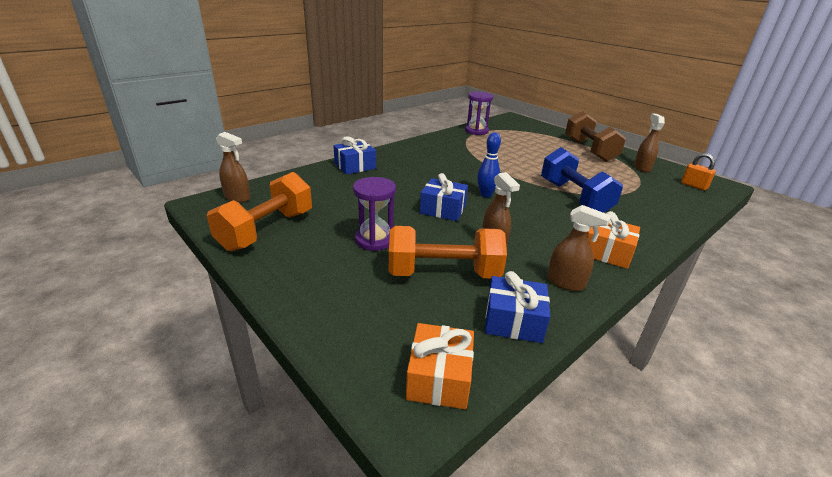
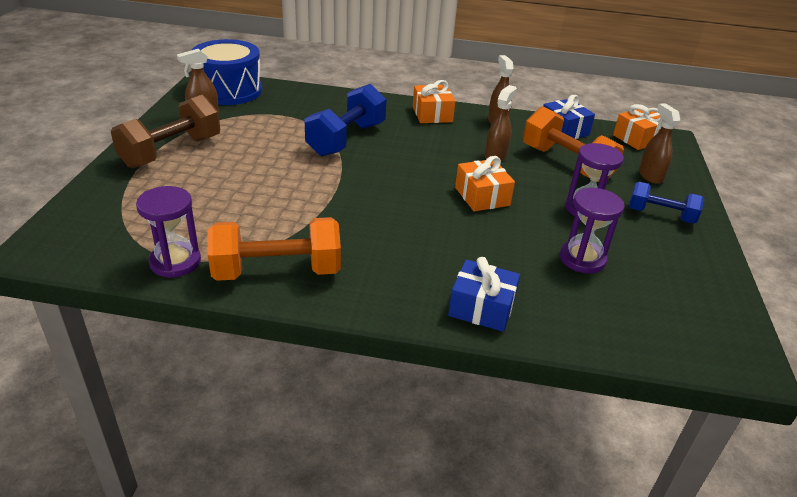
camera: 130 degrees left, 5 degrees up
(237, 198) = (694, 344): brown spray bottle -> brown spray bottle (650, 176)
(267, 230) = (682, 274): orange dumbbell -> orange dumbbell (277, 271)
(316, 269) = (660, 215): none -> blue dumbbell
(337, 207) = (582, 259): none -> purple hourglass
(443, 209) = (482, 196): blue gift -> orange gift
(486, 194) = (412, 184): blue bowling pin -> none
(694, 186) = (229, 90): orange padlock -> blue drum

